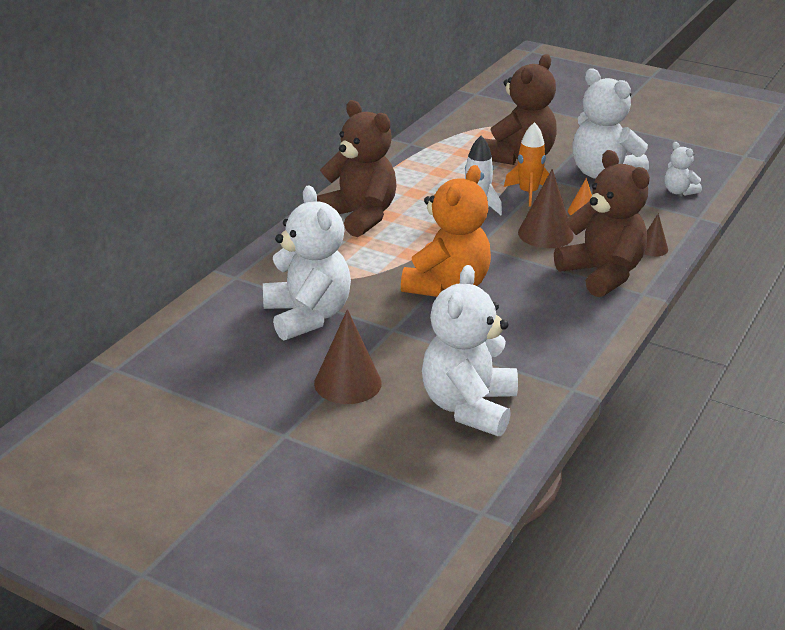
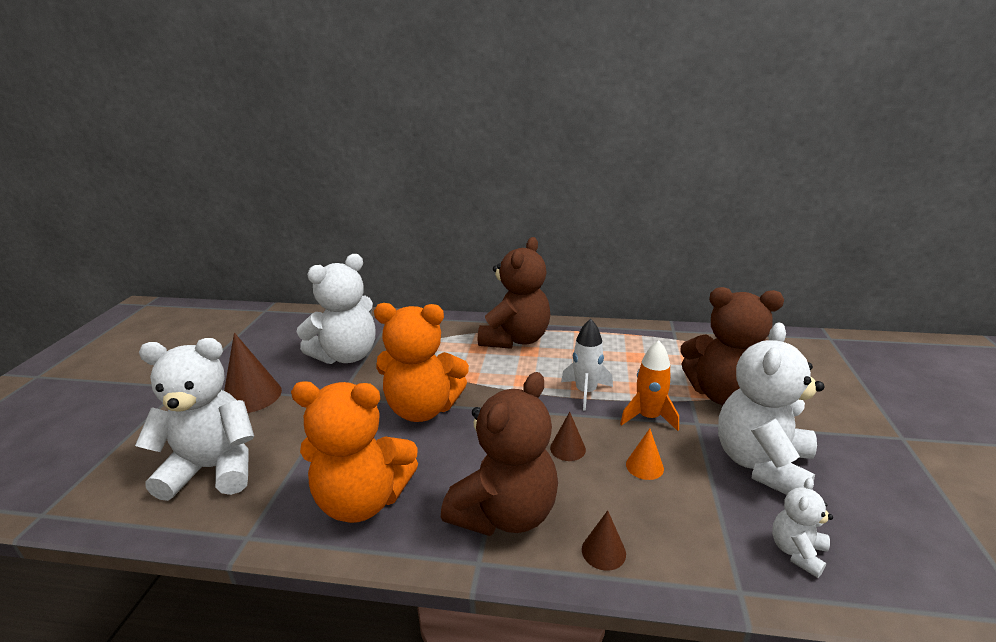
camera: 70 degrees right, 5 degrees down
(545, 234) = (567, 448): brown cone -> brown cone, size x0.55
(557, 331) = (363, 500): none -> orange teddy bear

